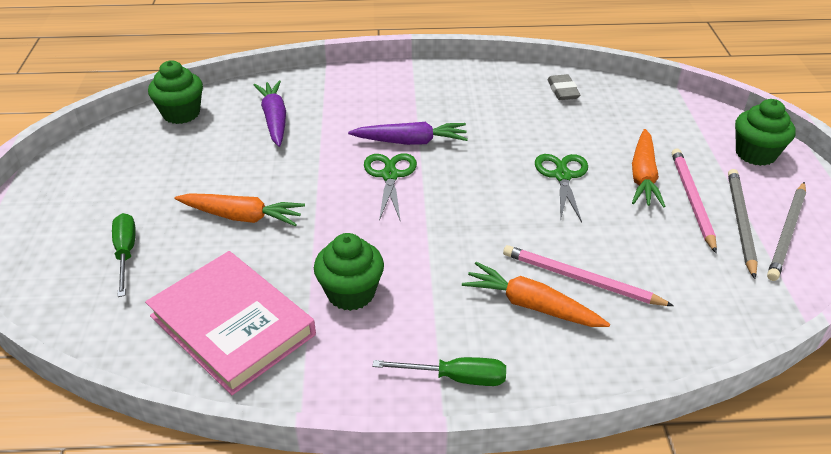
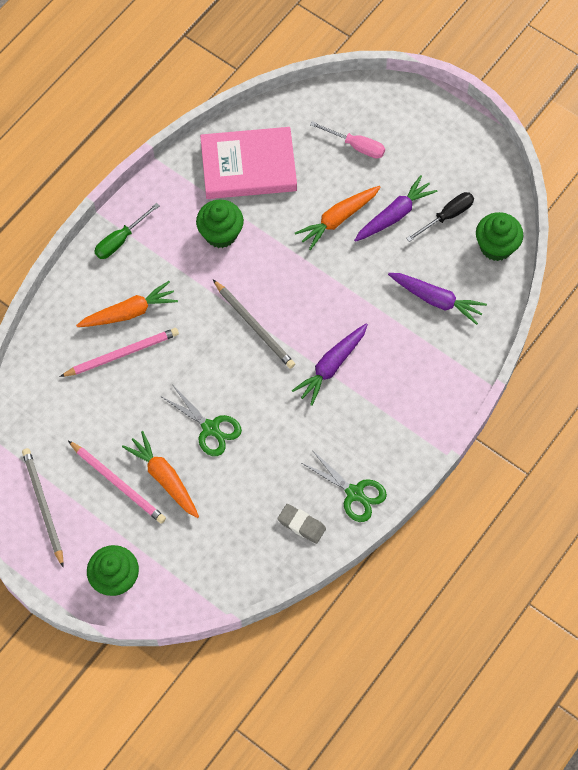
camera: 130 degrees right, 25 degrees up
(126, 253) = (356, 146): green screwdriver -> pink screwdriver
(171, 152) = (447, 216): none -> black screwdriver
(200, 183) = (394, 215): none -> purple carrot
(390, 175) = (305, 326): green scissors -> green scissors (354, 493)
(740, 223) = (75, 489): grey pencil -> grey pencil (254, 325)

